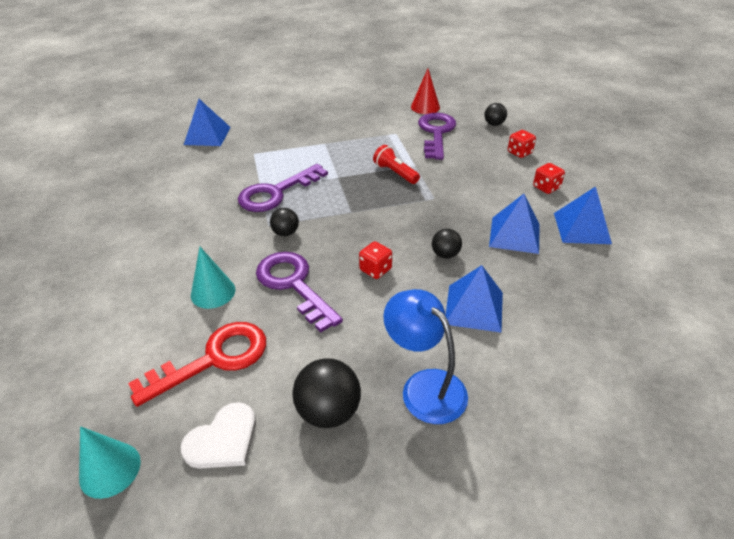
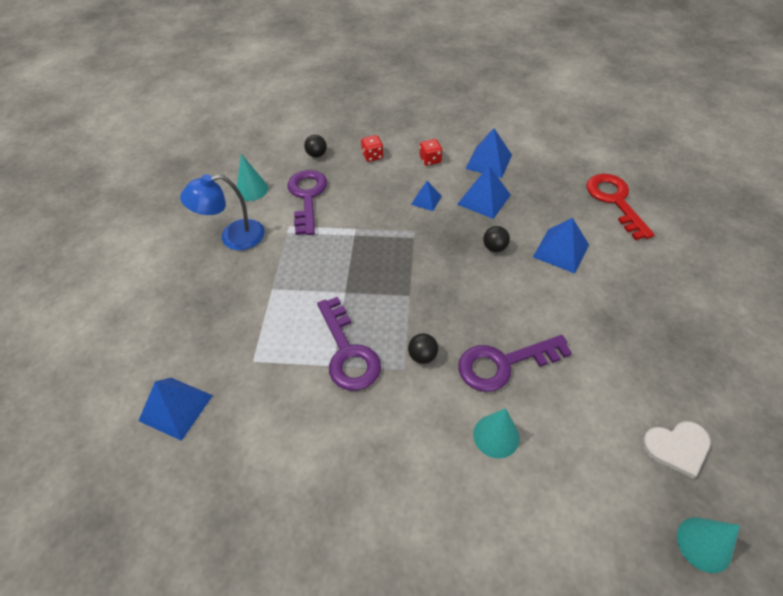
camera: 70 degrees left, 10 degrees up
(214, 359) = (587, 445): red key -> red key (615, 201)
(223, 440) = (676, 447): white heart -> white heart turned 105 degrees clockwise
(328, 411) = (653, 368): black ball -> none
(375, 269) = (500, 298): red dice -> none
(395, 173) = (361, 246): red flashlight -> none
(424, 386) = (634, 303): blue lamp -> blue lamp (233, 237)
(425, 107) = (252, 189): red cone -> turquoise cone
(436, 133) = (307, 197): purple key -> purple key turned 60 degrees clockwise
(483, 197) = (426, 200): none -> blue pyramid

